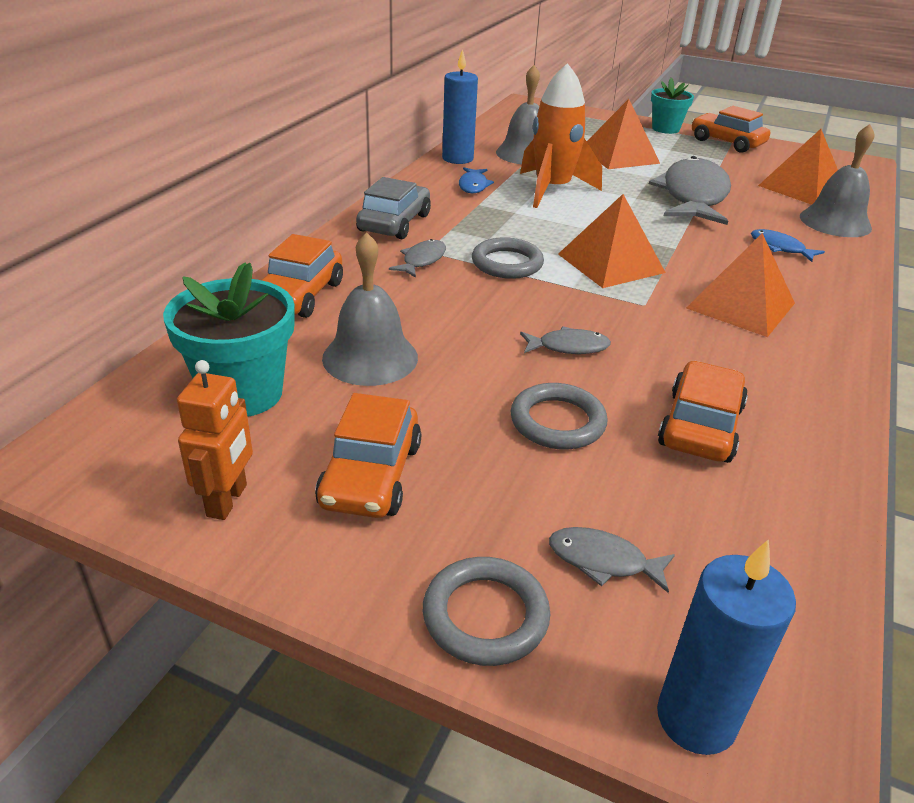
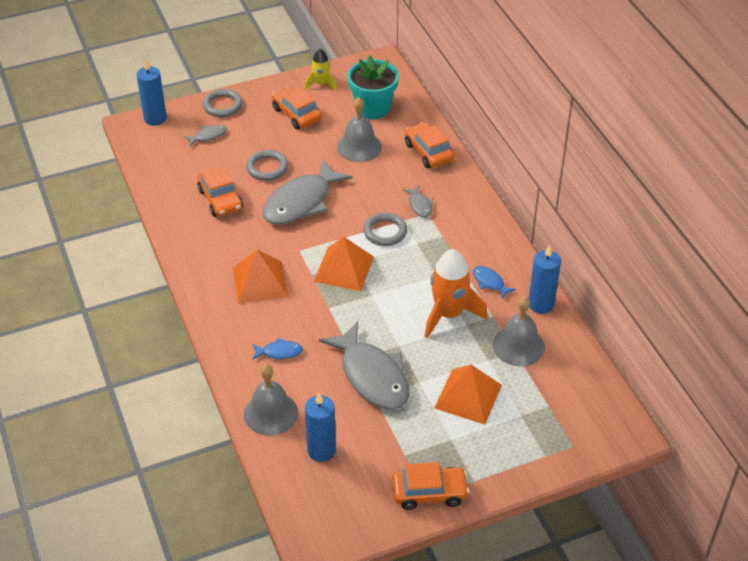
camera: 135 degrees right, 10 degrees up
(228, 500) = (321, 84): orange robot -> yellow rocket
(394, 223) = (471, 220): grey car -> none
(568, 347) = (301, 202): grey fish -> grey fish, size x2.29
(665, 129) = (492, 479): turquoise flower pot -> none
(802, 188) = (321, 450): orange pyramid -> blue candle

